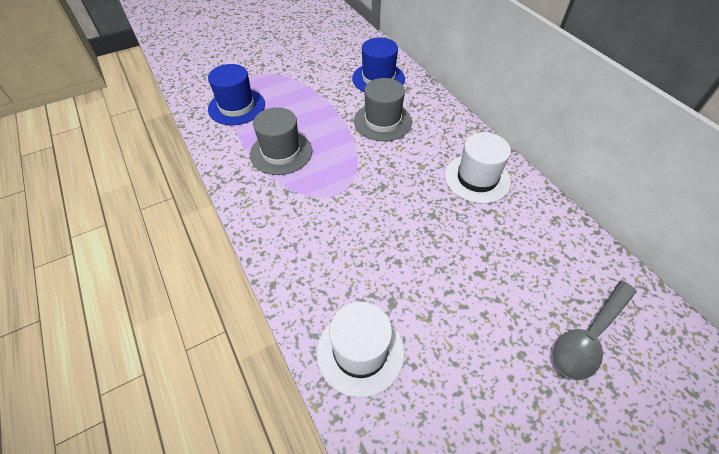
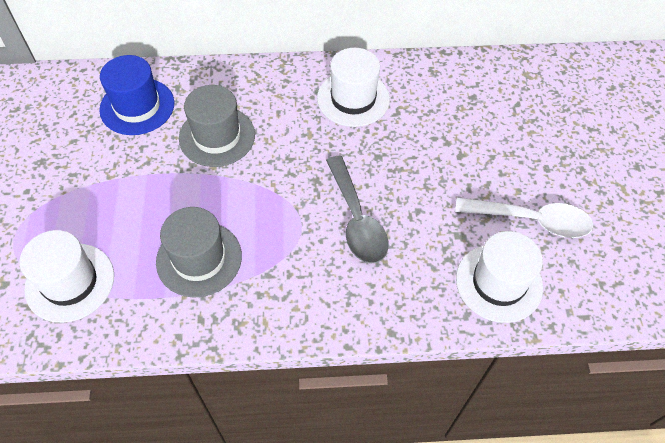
camera: 65 degrees left, 5 degrees up
(236, 107) = (70, 282): blue hat -> white hat
(447, 359) = (531, 220): none -> white spoon
(588, 336) = (549, 117): grey spoon -> grey spoon (356, 219)

